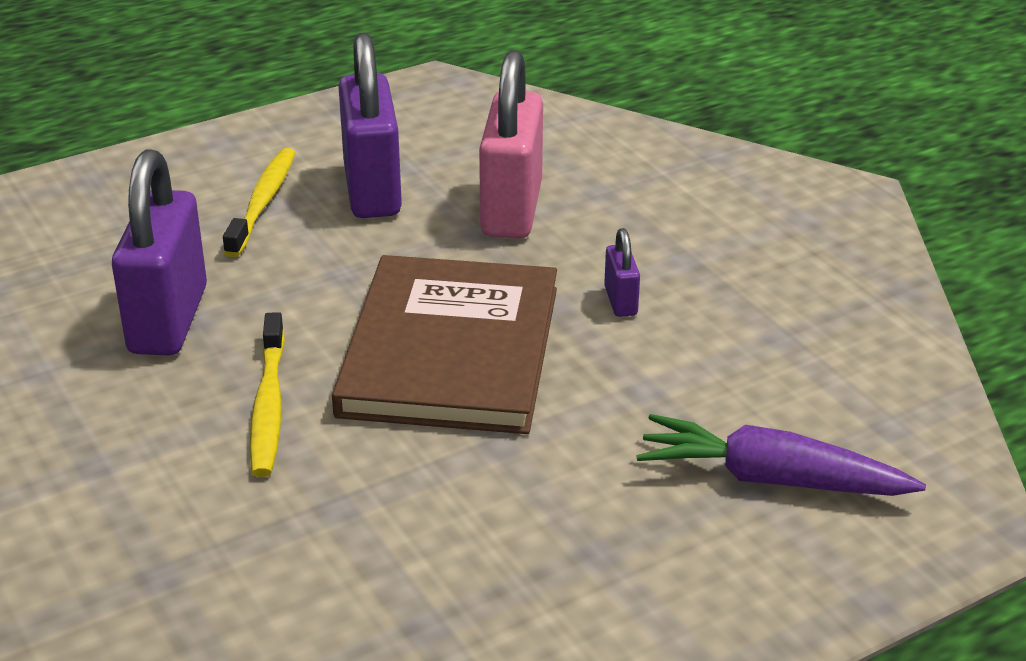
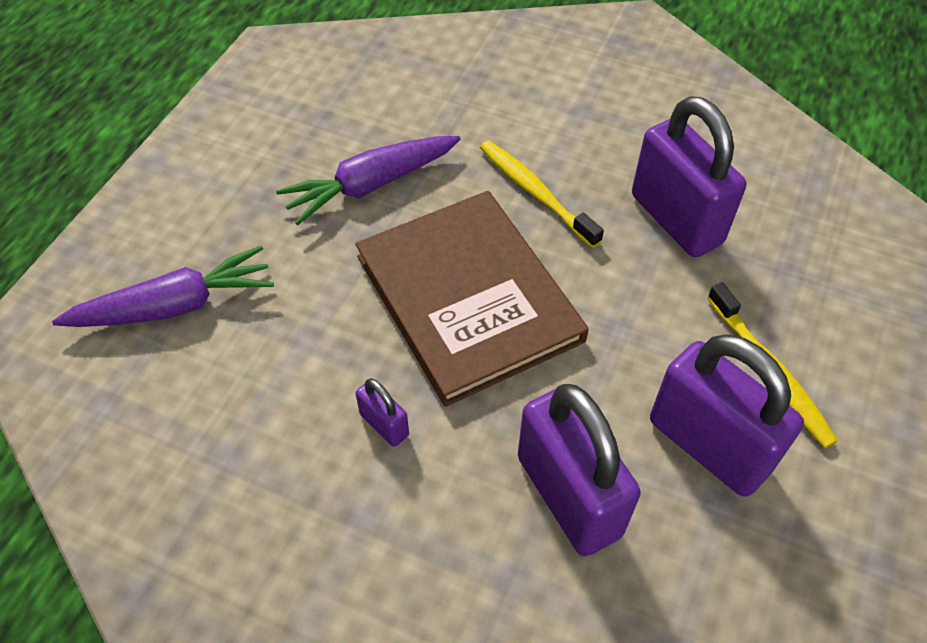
camera: 145 degrees right, 20 degrees up
(442, 501) = (371, 185): none -> purple carrot
(512, 209) = (568, 496): pink padlock -> purple padlock

